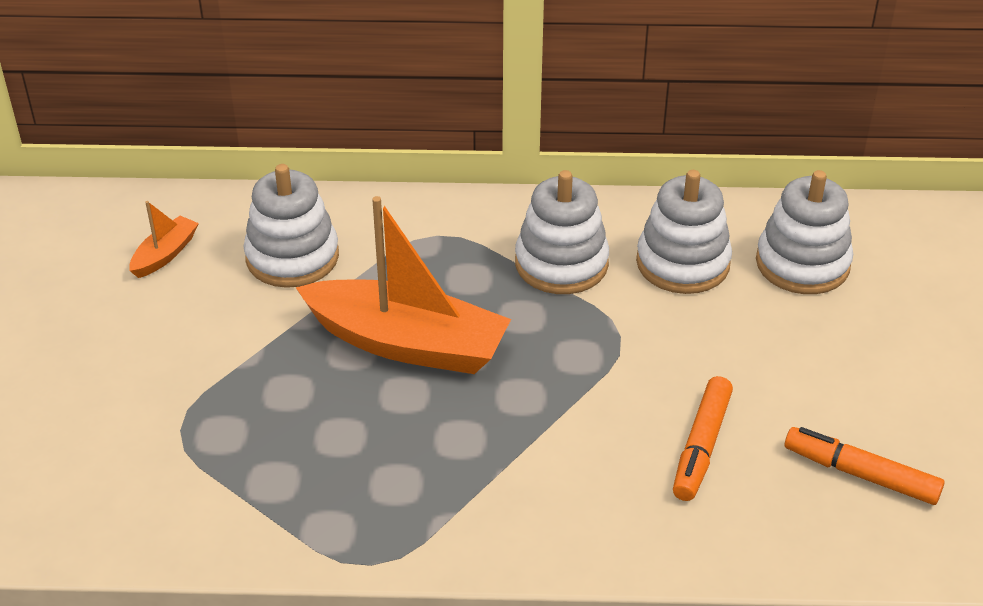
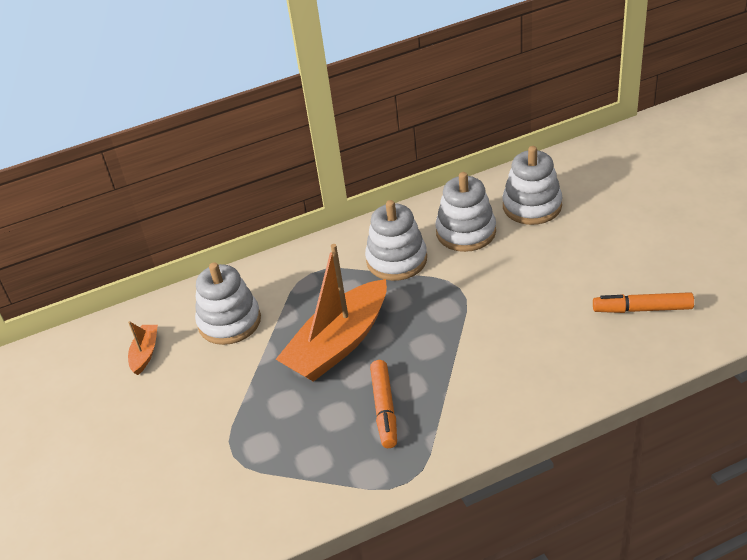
camera: 20 degrees left, 0 degrees up
(408, 344) = (338, 344): orange boat -> orange boat turned 135 degrees clockwise
(701, 446) = (548, 331): orange marker -> orange marker (384, 409)

